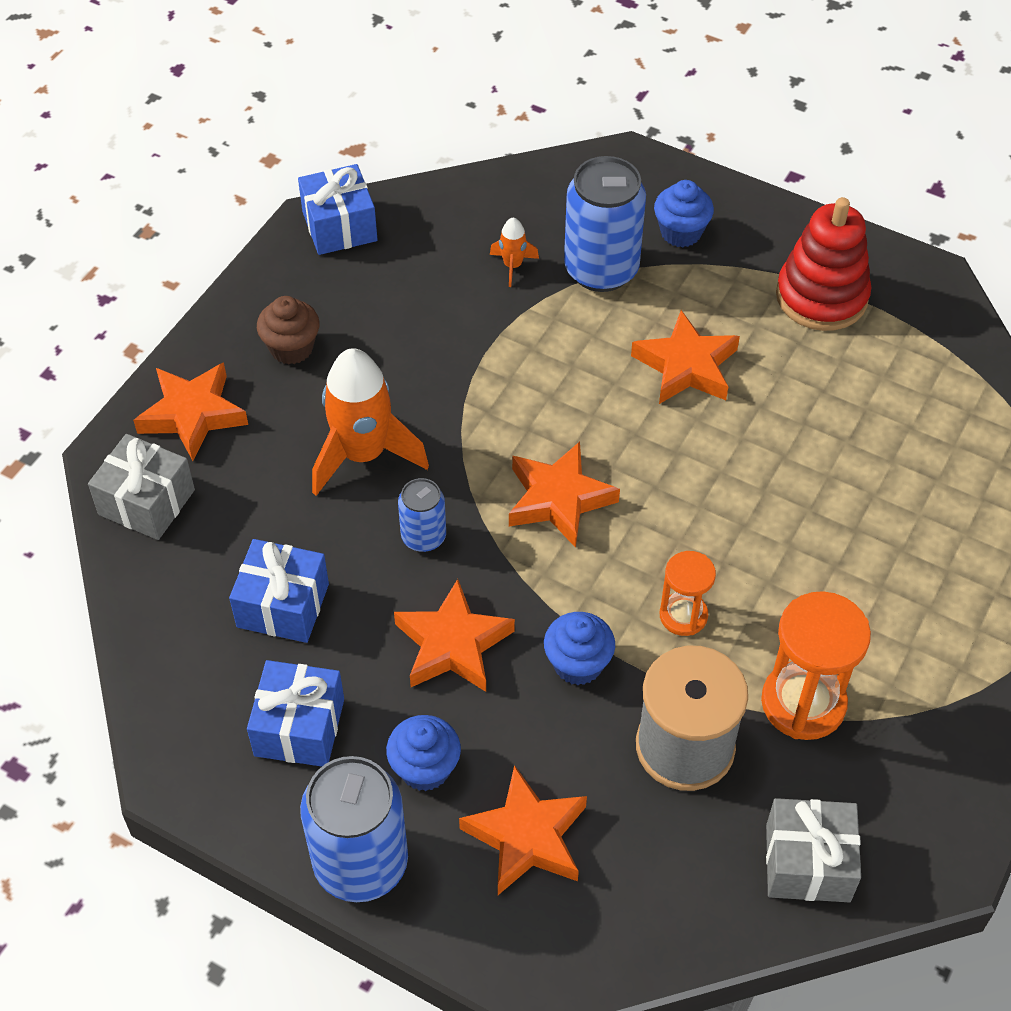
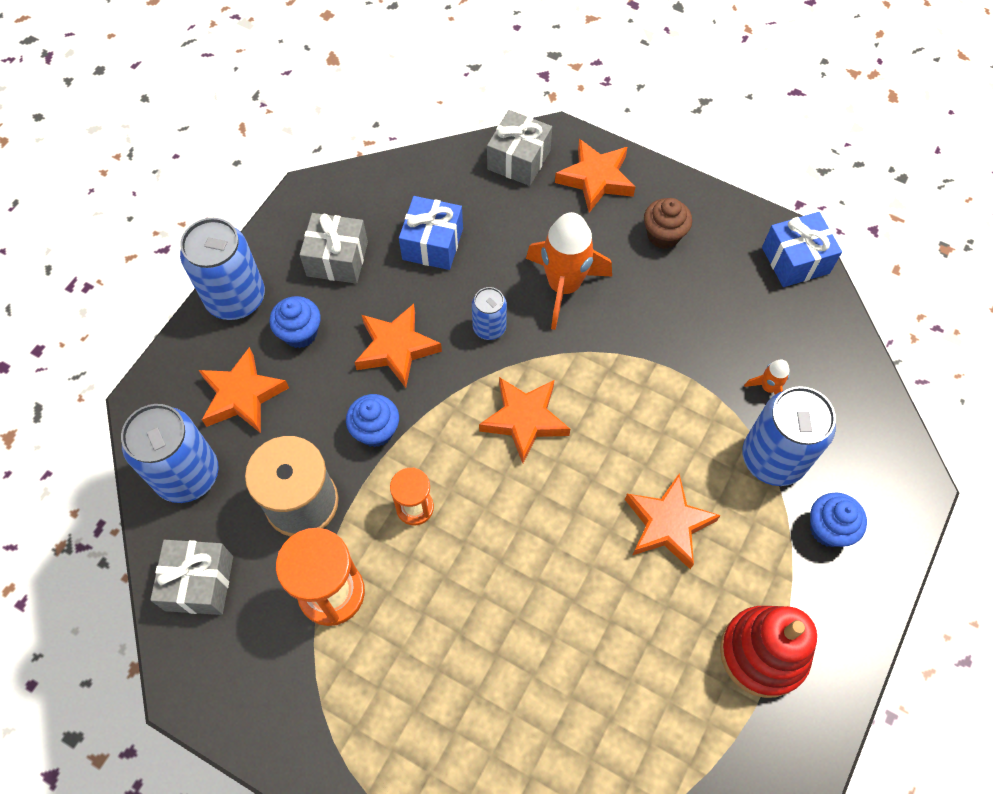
camera: 90 degrees right, 10 degrees up
(299, 727) = (337, 259): blue gift -> grey gift
(653, 897) = (187, 475): none -> blue can

